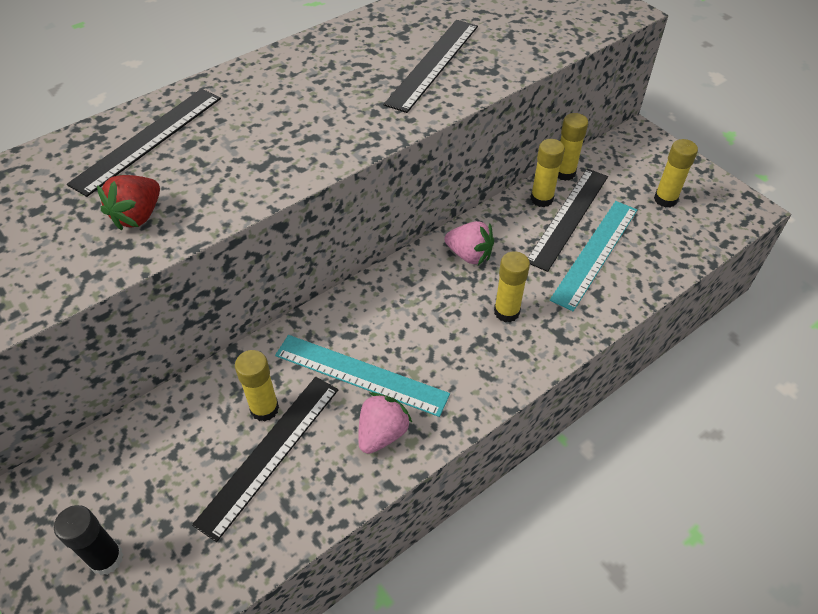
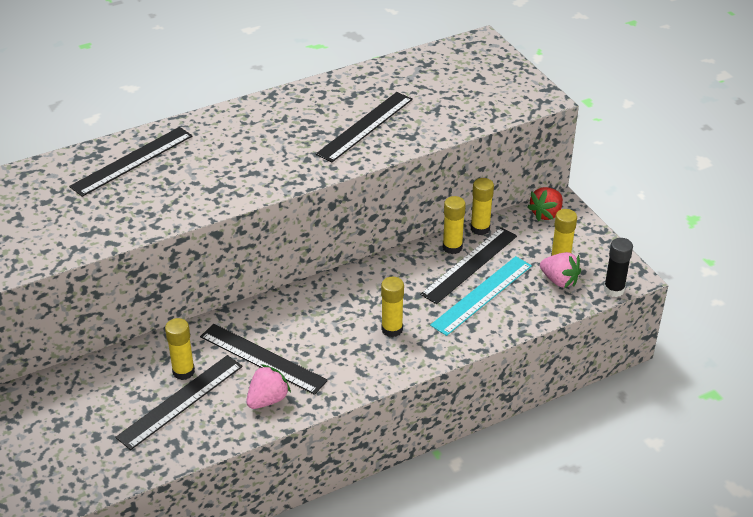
camera: 10 degrees right, 10 degrees down
(106, 558) = (52, 449): black glue stick -> black glue stick (614, 290)
(138, 216) = (116, 214): red strawberry -> red strawberry (546, 214)
(361, 374) = (262, 358): turquoise ruler -> black ruler
(469, 255) = (376, 283): pink strawberry -> pink strawberry (559, 280)

